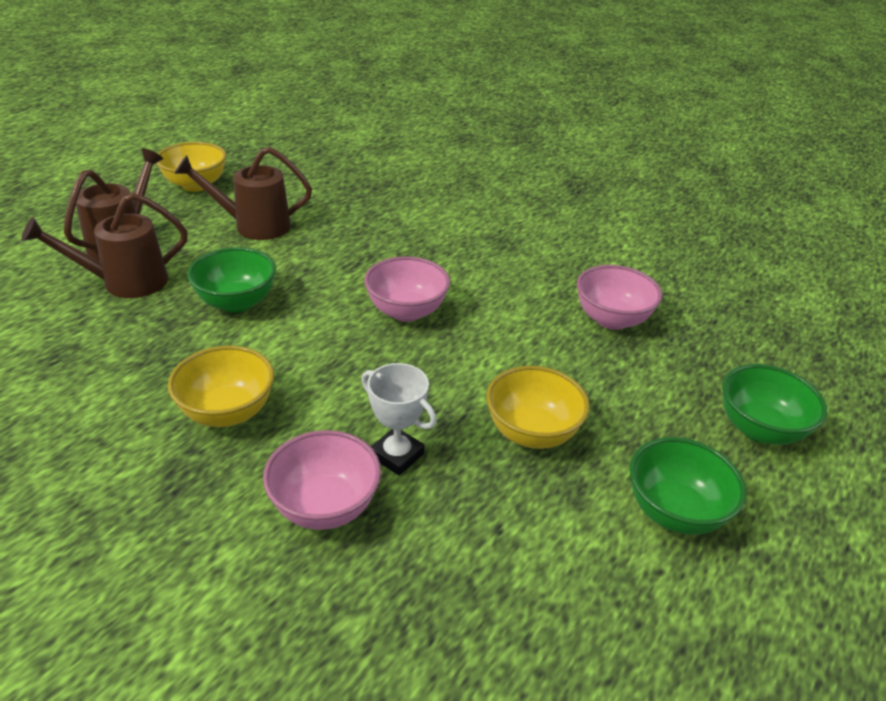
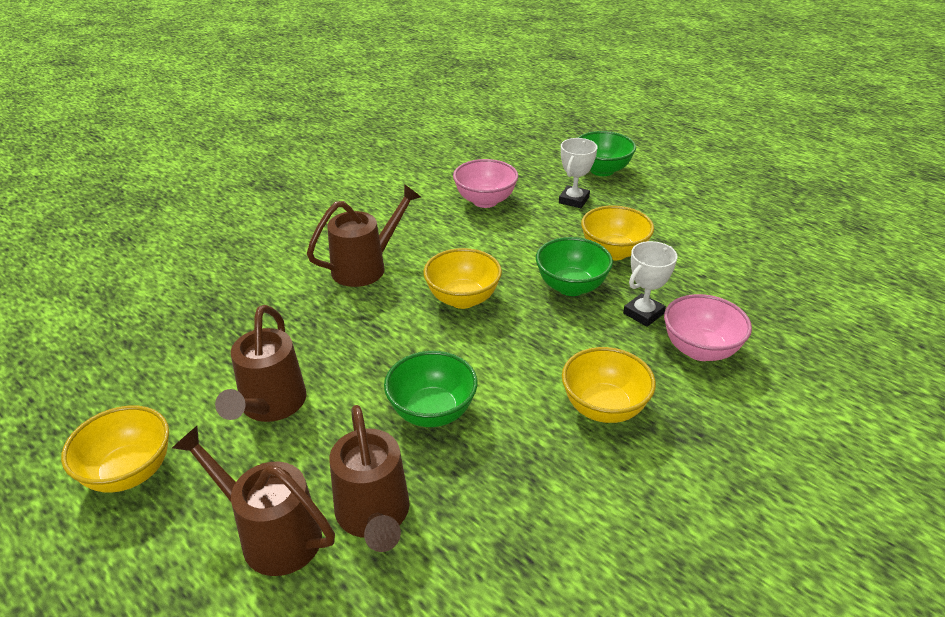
camera: 80 degrees left, 0 degrees up
(406, 311) = (463, 299): pink bowl -> yellow bowl
(450, 250) = (366, 267): none -> brown watering can
(652, 397) = (574, 200): none -> white trophy
(674, 512) = (675, 211): green bowl -> green bowl (571, 287)

